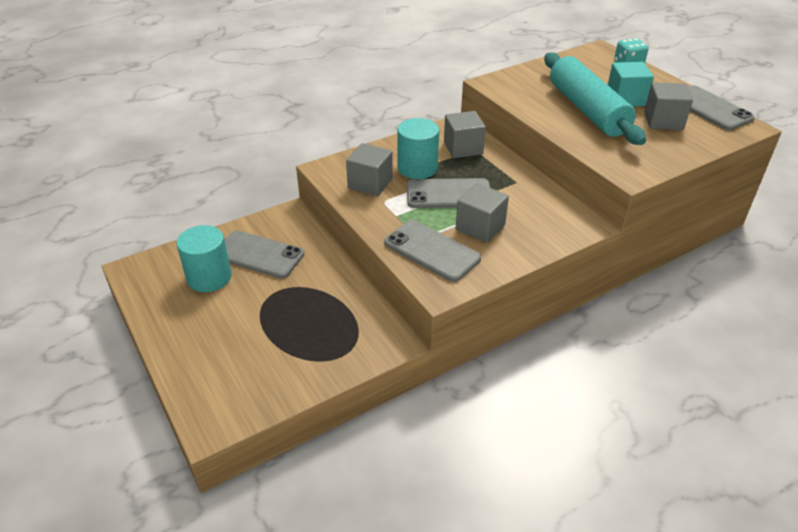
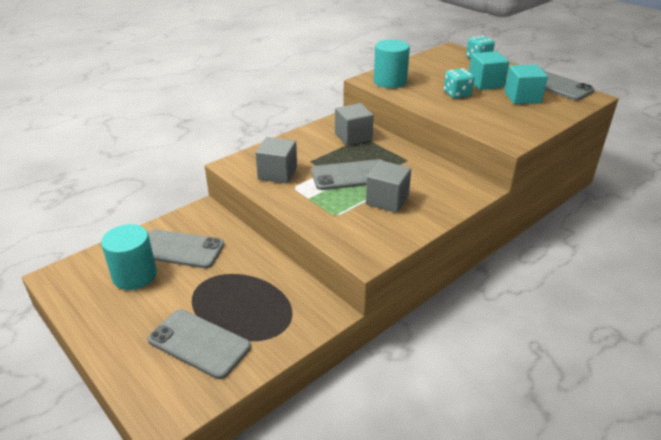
camera: 10 degrees left, 5 degrees down
(417, 168) = (317, 156): turquoise cylinder -> turquoise cylinder (390, 81)
(432, 250) = (349, 224): grey phone -> grey phone (199, 343)
(587, 110) = (457, 94): turquoise rolling pin -> turquoise dice
(663, 121) = (522, 98): grey cube -> turquoise cube

